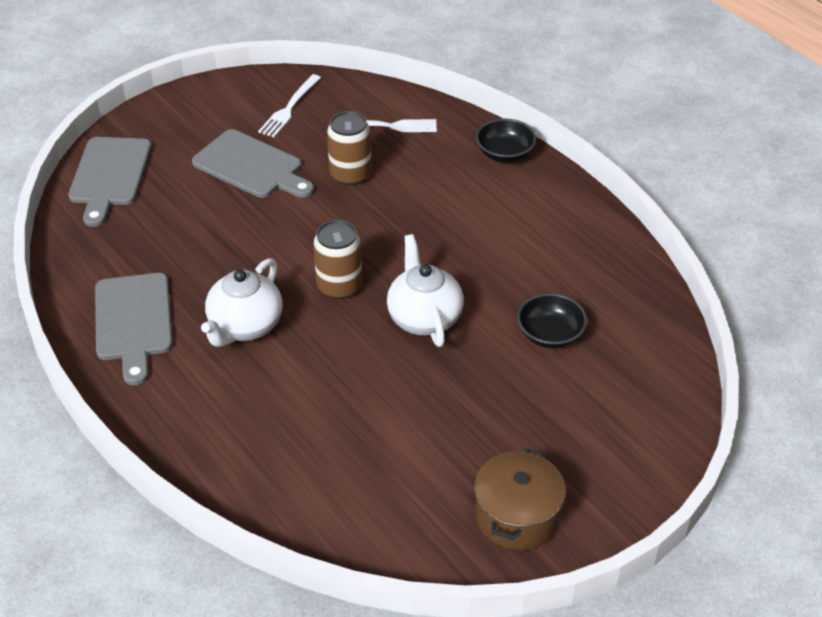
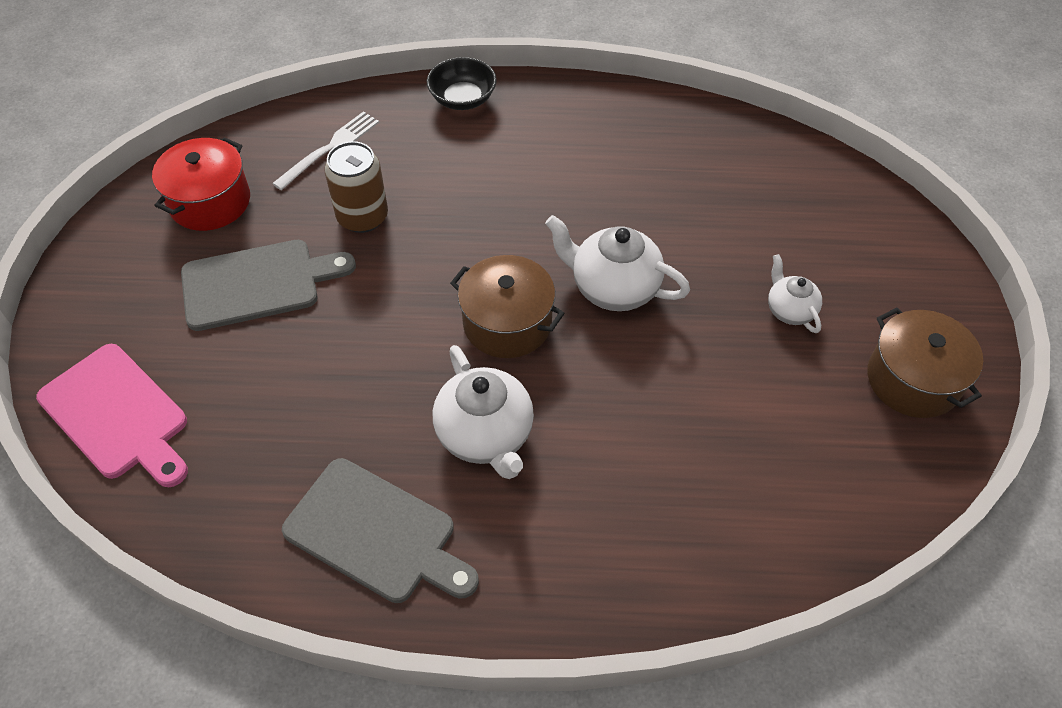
camera: 50 degrees left, 10 degrees up
(110, 176) = (117, 415): grey cutting board -> pink cutting board
(289, 109) = (210, 201): white fork -> red pot
(339, 286) = (507, 323): brown can -> brown pot
(506, 417) = (789, 310): none -> white teapot
(550, 334) = (717, 217): black bowl -> none

